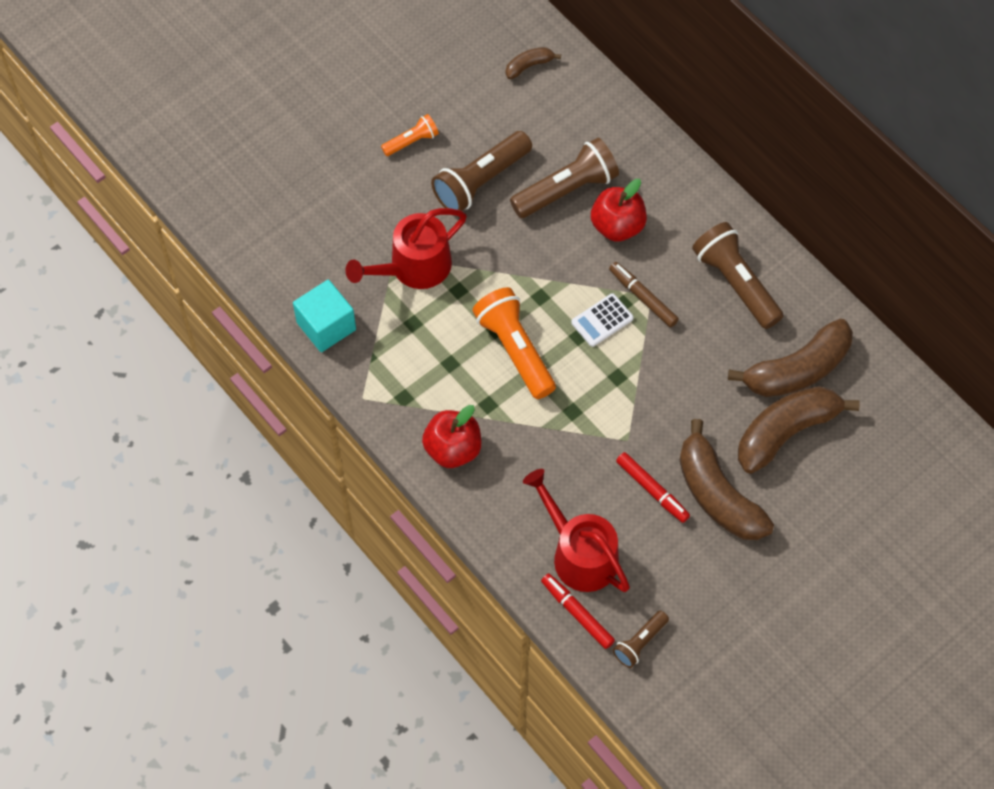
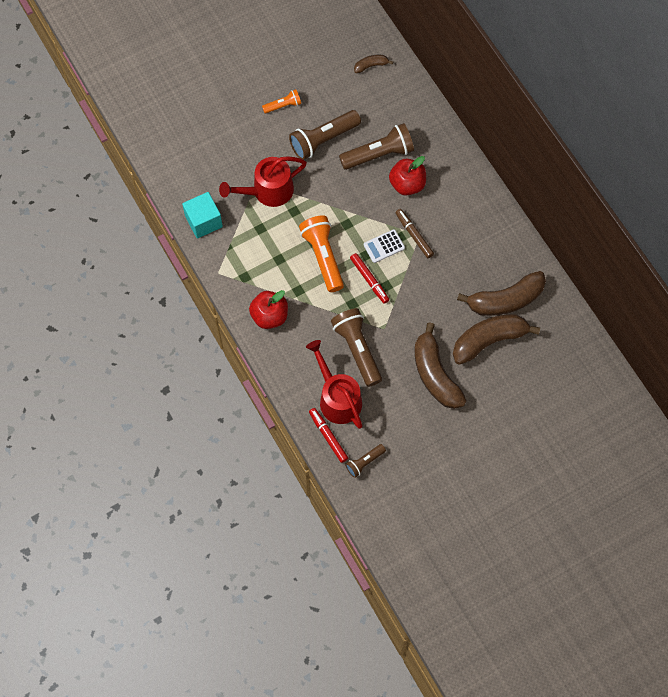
camera: 10 degrees right, 5 degrees up
(652, 490) = (393, 364): red marker -> red marker (369, 280)
(735, 283) = (477, 235): brown flashlight -> brown flashlight (357, 349)

